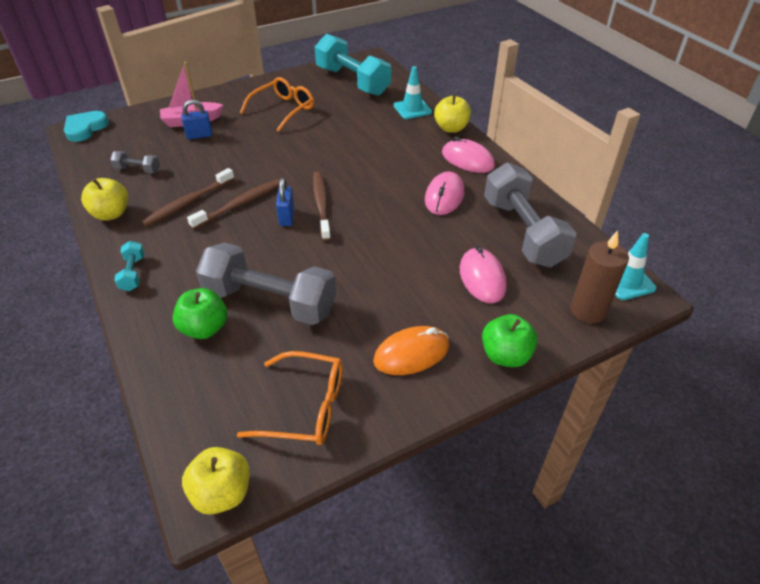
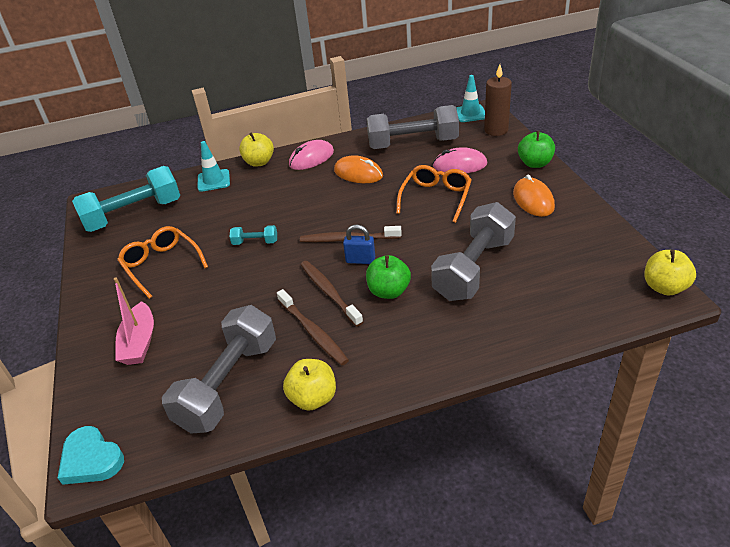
camera: 75 degrees left, 5 degrees down
(133, 273) = (423, 365): turquoise dumbbell -> turquoise dumbbell (255, 242)
(137, 170) = (228, 384): grey dumbbell -> grey dumbbell, size x2.31
(199, 135) = (179, 332): blue padlock -> none
(204, 328) = (504, 307): green apple -> green apple (389, 291)
(305, 407) = (585, 249): orange glasses -> orange glasses (436, 198)
(444, 196) = (358, 173): pink mouse -> orange mouse

